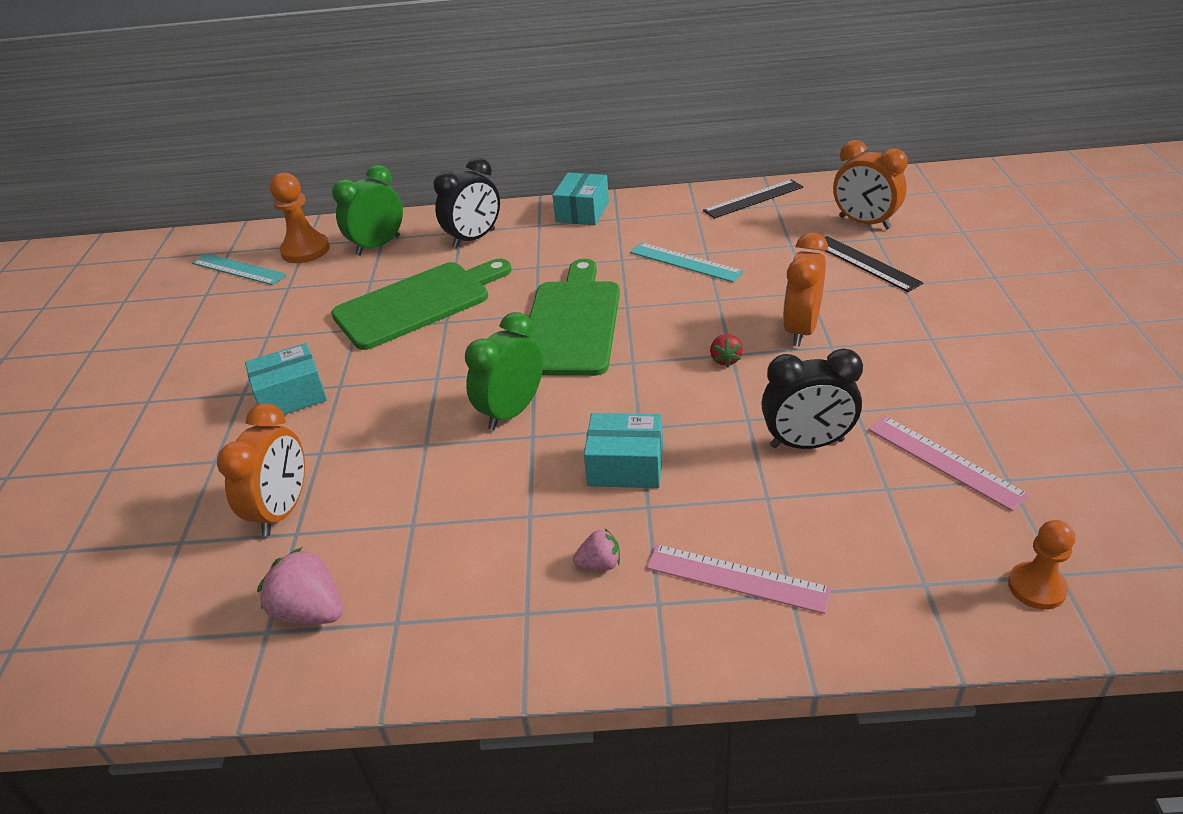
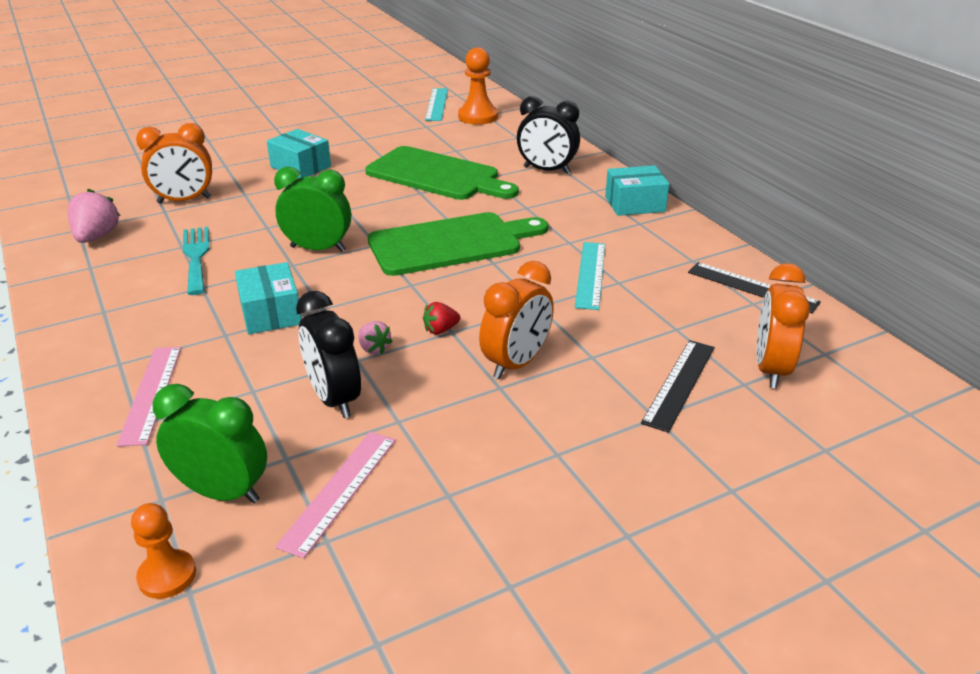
camera: 60 degrees right, 5 degrees down
(378, 246) = (505, 138): green clock -> green clock (222, 492)
(451, 513) = (196, 257): none -> turquoise fork
(599, 564) = (156, 328): pink strawberry -> pink strawberry (374, 349)
(801, 330) = (516, 363): orange clock -> orange clock turned 135 degrees clockwise

